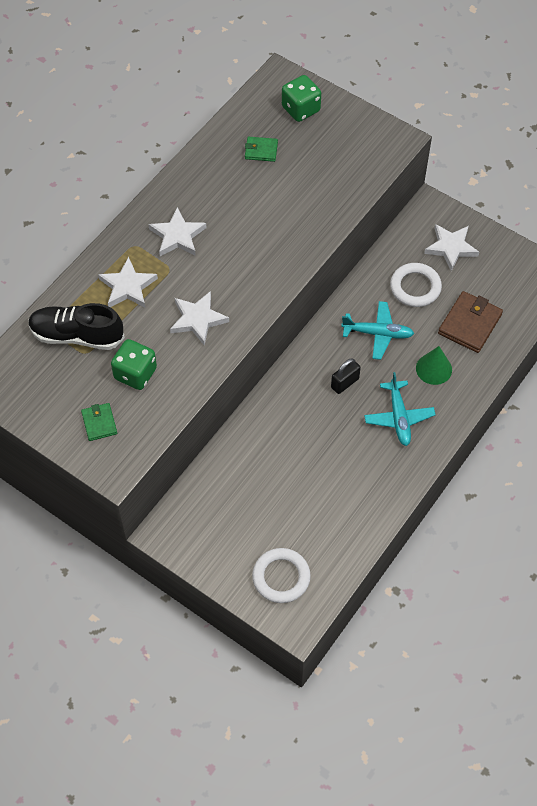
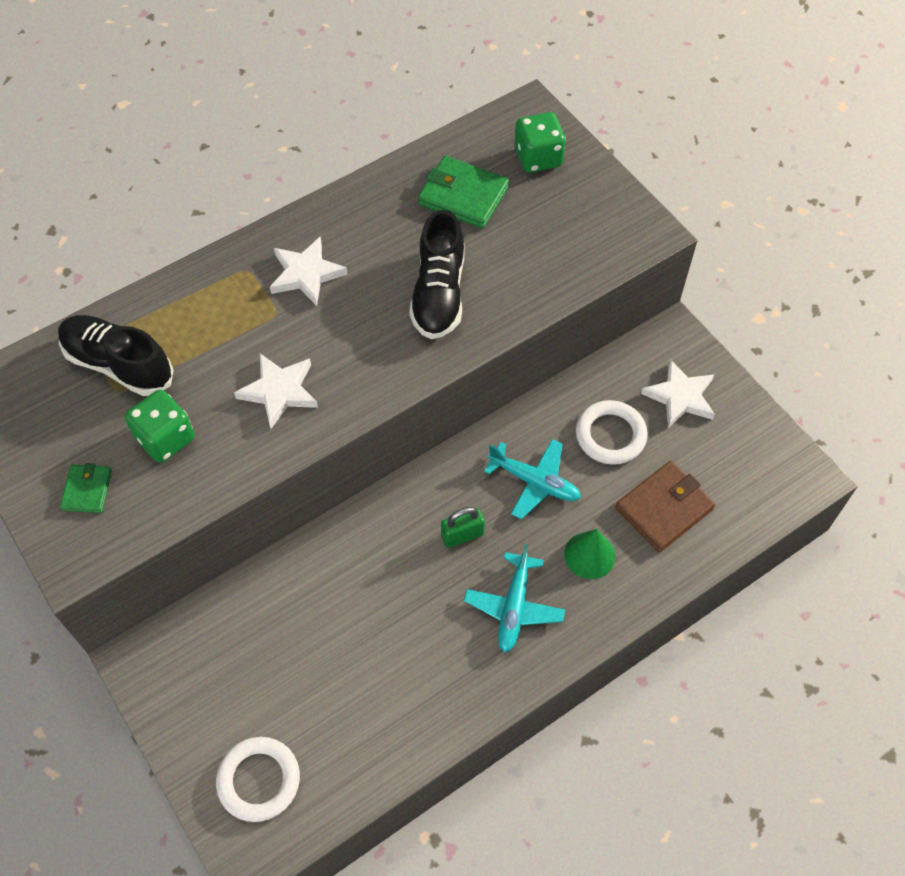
camera: 20 degrees right, 0 degrees up
(127, 287) = (212, 320): white star -> none
(261, 150) = (463, 196): green wallet -> green wallet, size x1.75
(275, 222) = (439, 294): none -> black shoe
(345, 383) = (462, 535): black padlock -> green padlock

